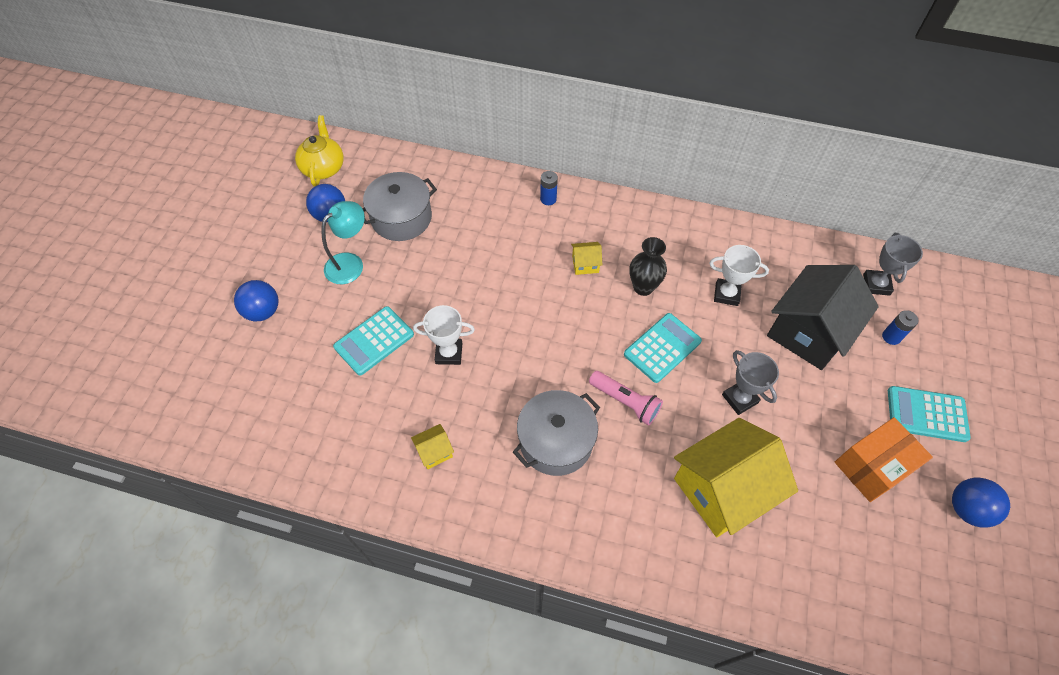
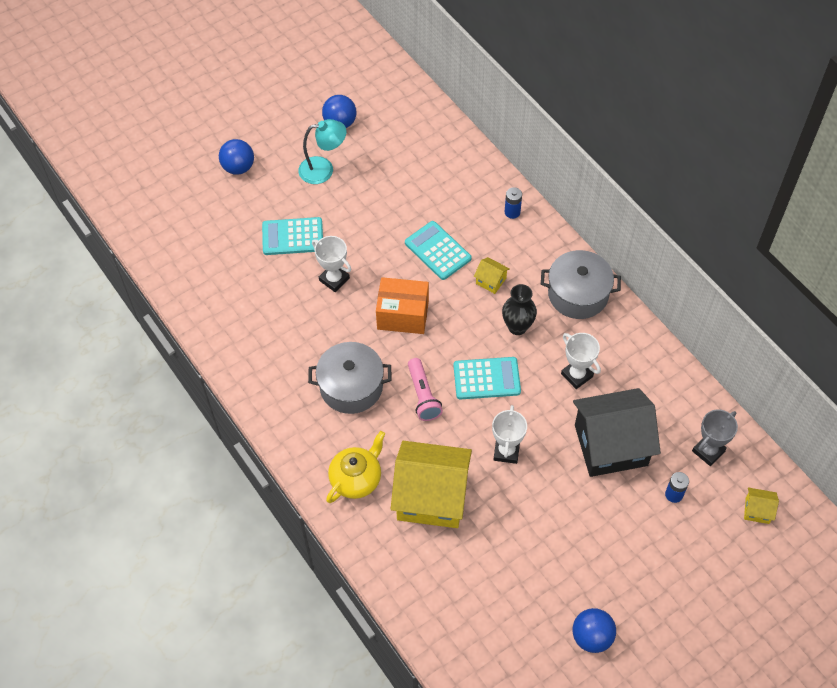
camera: 40 degrees right, 0 degrees up
(324, 168) = (366, 81): yellow teapot -> yellow teapot (356, 479)
(401, 218) = (388, 157): grey pot -> grey pot (578, 294)
(434, 451) = (268, 337): yellow house -> yellow house (757, 510)
(740, 399) = (506, 451): grey trophy -> white trophy
(872, 467) = (553, 562): orange box -> orange box (403, 315)
(926, 414) = (636, 562): turquoise calculator -> turquoise calculator (437, 251)

